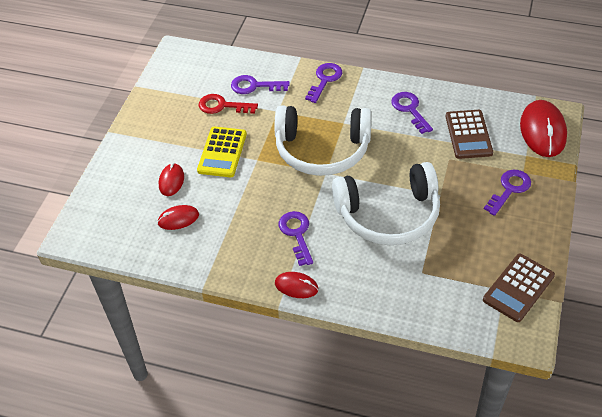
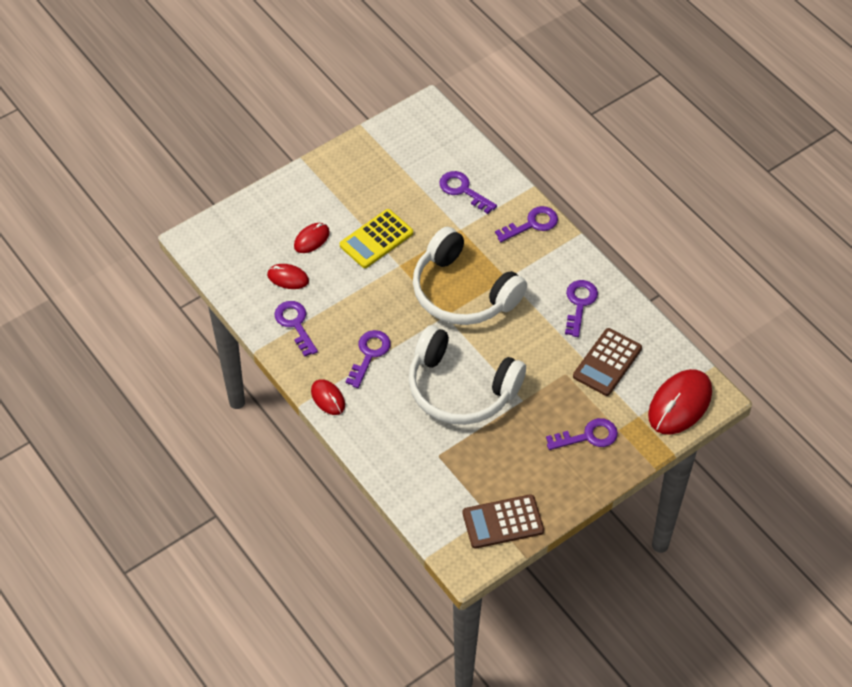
camera: 35 degrees right, 5 degrees up
(216, 248) = (295, 324): none -> purple key
(222, 106) = (416, 193): red key -> none

